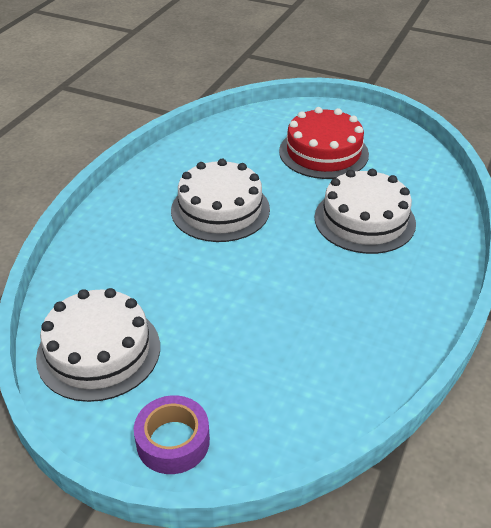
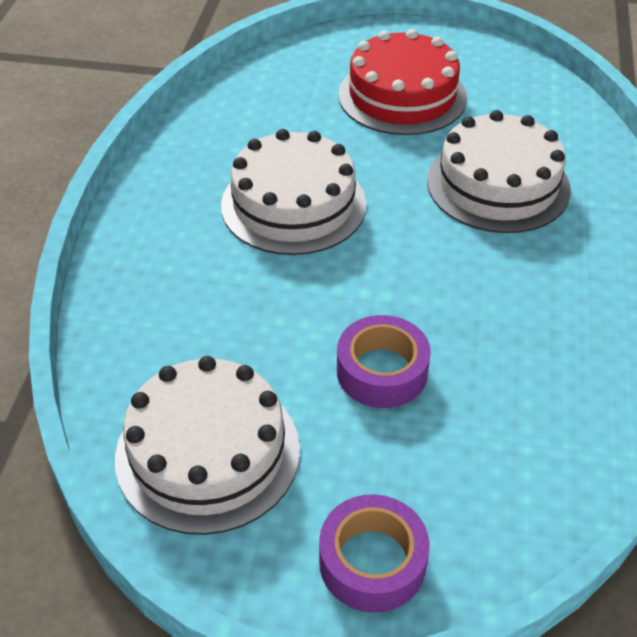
camera: 15 degrees left, 5 degrees up
(232, 324) = (382, 371): none -> purple tape

